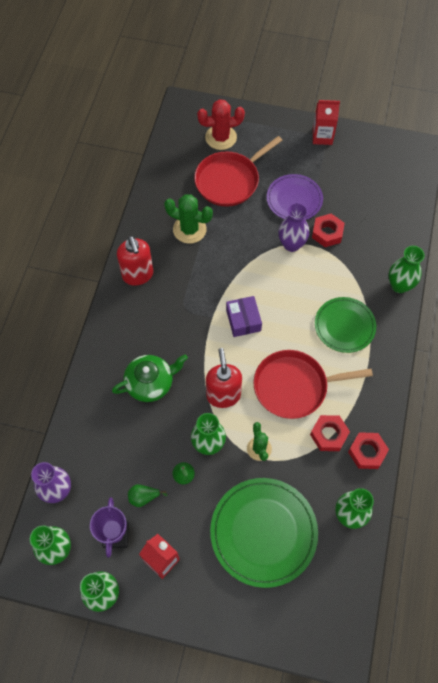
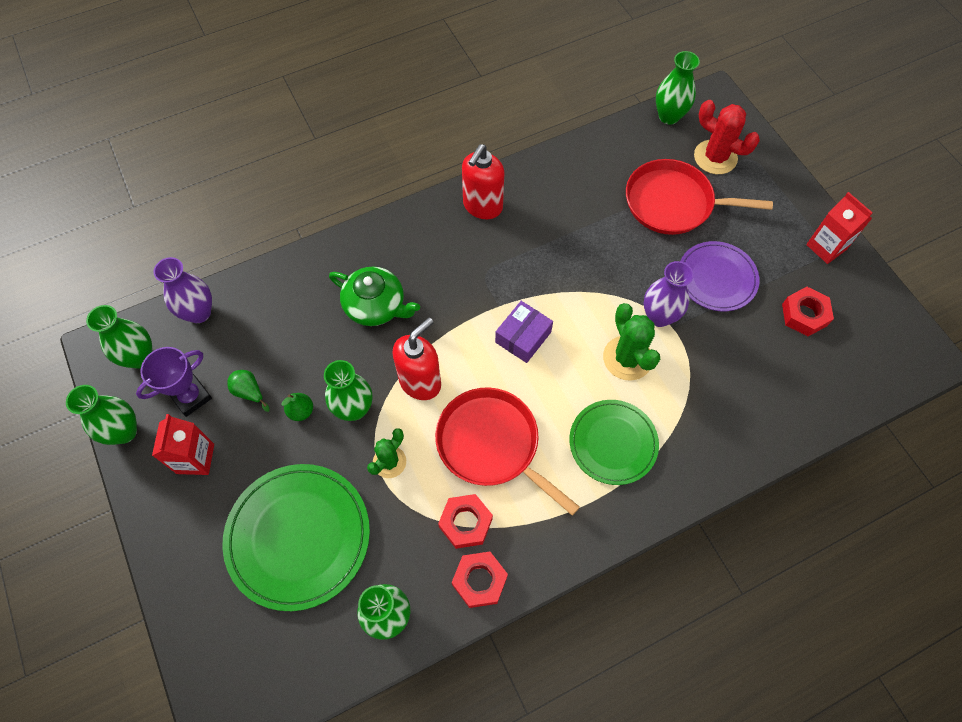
camera: 50 degrees right, 0 degrees up
(189, 229) = (578, 211): green cactus -> green cactus (627, 358)
(327, 233) = (710, 341): red nut -> red nut (804, 315)
(399, 285) = (723, 465): green vase -> green vase (669, 116)

